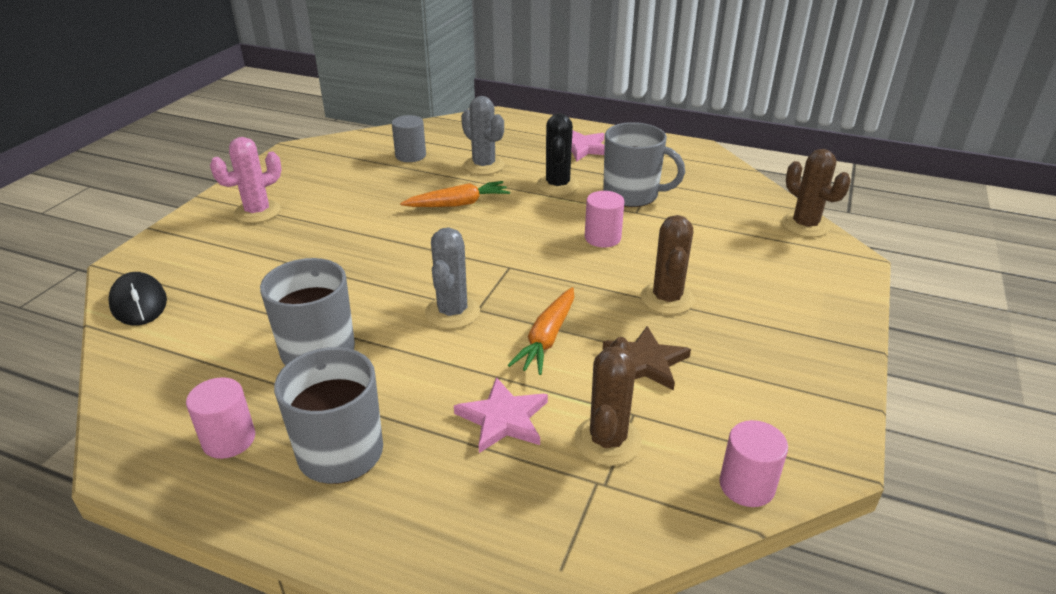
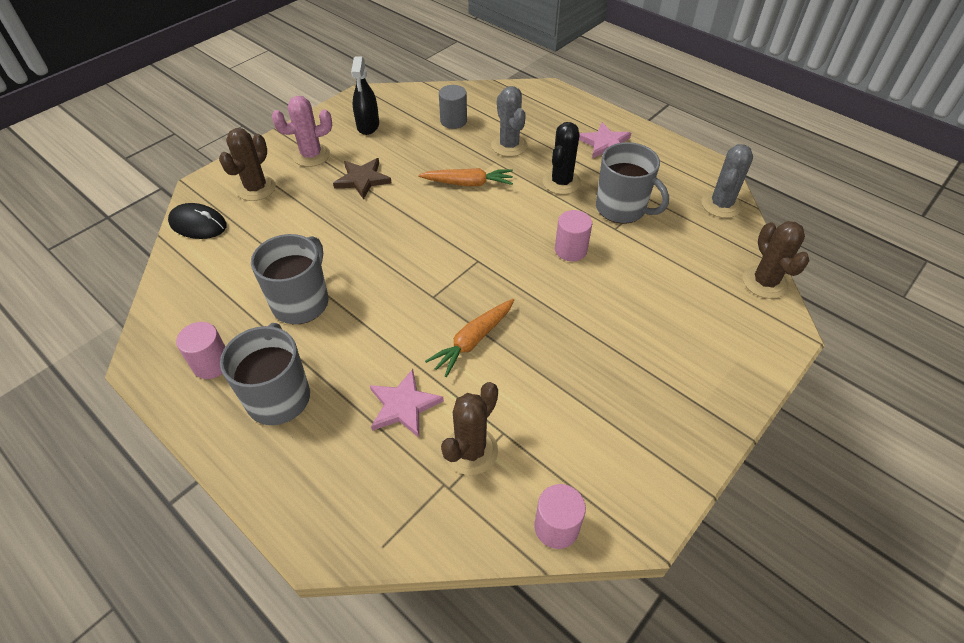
camera: 20 degrees right, 15 degrees up
(139, 303) = (198, 224): black mouse -> black mouse turned 60 degrees counterclockwise
(313, 175) = (368, 125): none -> black spray bottle
(452, 312) = (412, 294): grey cactus -> grey cactus (721, 205)
(645, 362) = (539, 387): brown star -> brown star (362, 180)
(667, 299) = (591, 329): brown cactus -> brown cactus (256, 188)

